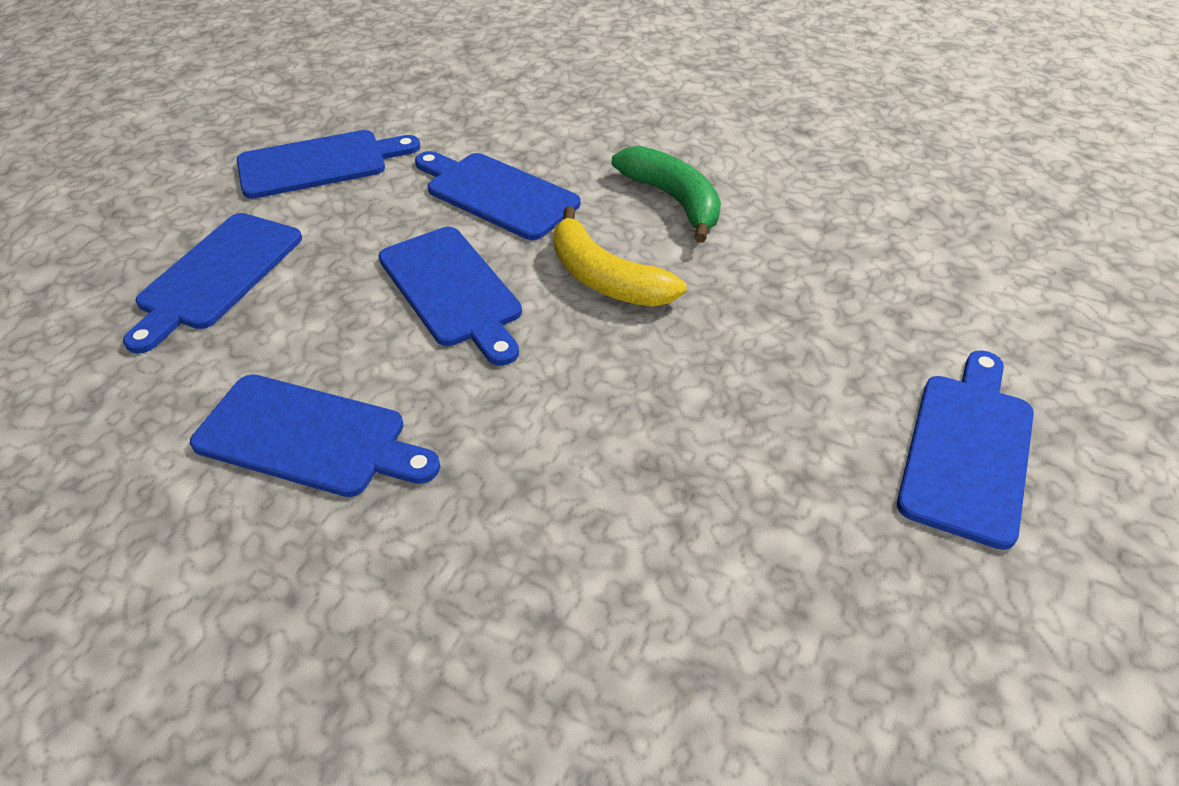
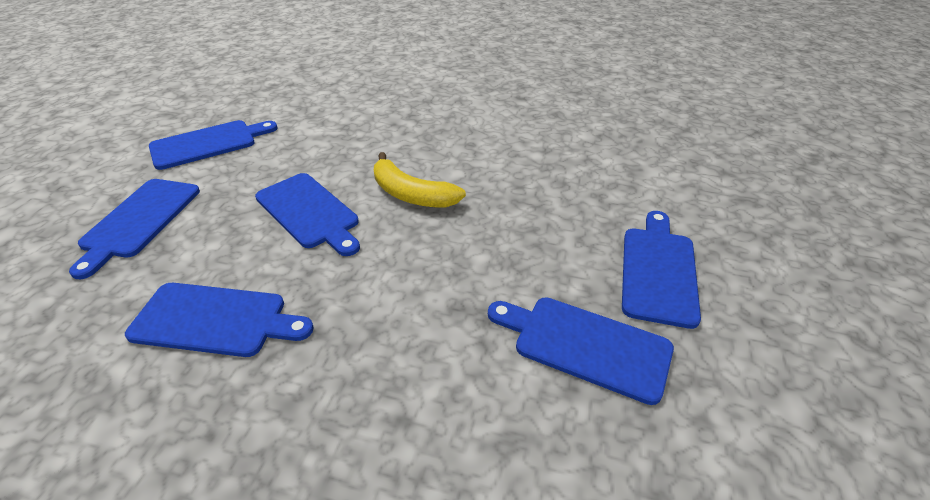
camera: 10 degrees left, 5 degrees down
(497, 194) = (332, 151): blue cutting board -> blue cutting board (585, 345)
(673, 200) = (448, 144): green banana -> none

